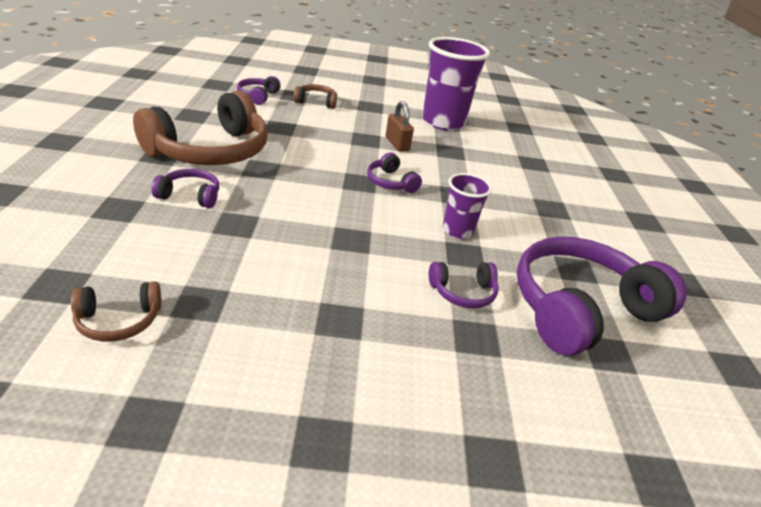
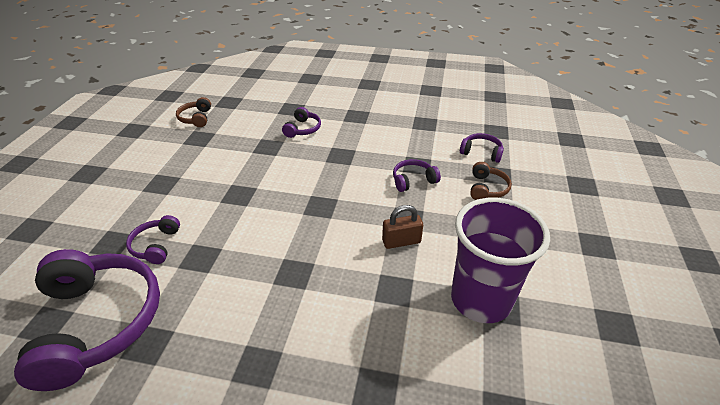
camera: 105 degrees right, 5 degrees up
(210, 151) = (364, 133): brown headphones -> none
(390, 182) = (319, 226): purple headphones -> purple headphones (413, 180)
(457, 231) = (233, 260): purple cup -> none

